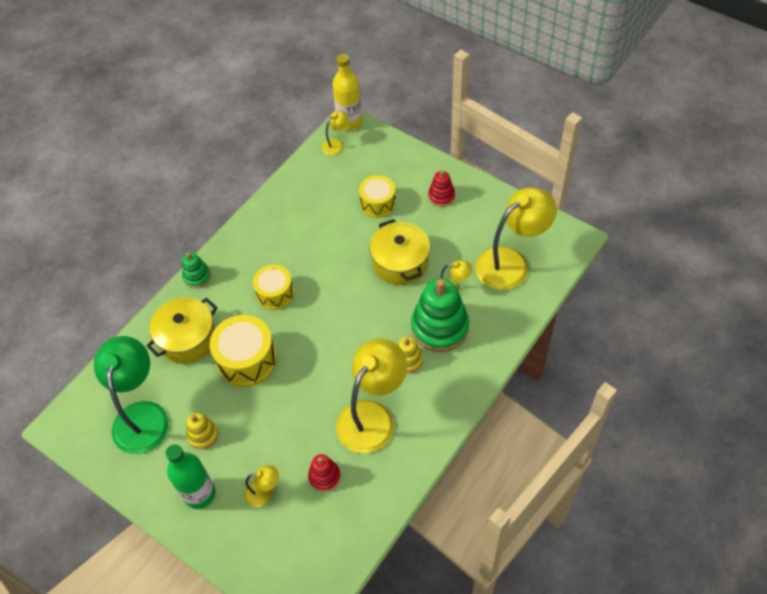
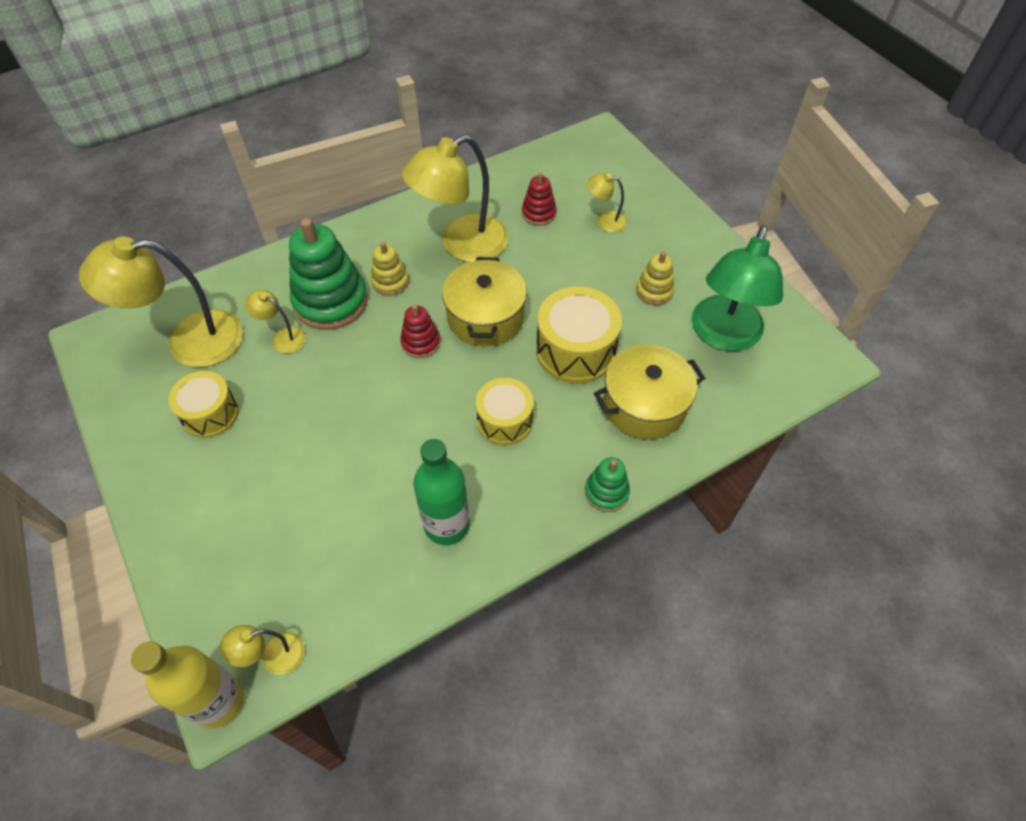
camera: 160 degrees left, 0 degrees up
(199, 494) = (672, 241): green bottle -> green bottle (447, 525)
(378, 203) = (286, 501): yellow drum -> yellow drum (210, 414)
(400, 262) = (319, 396): yellow pot -> yellow pot (485, 317)
(441, 196) = (191, 472): red stacking toy -> red stacking toy (420, 342)

